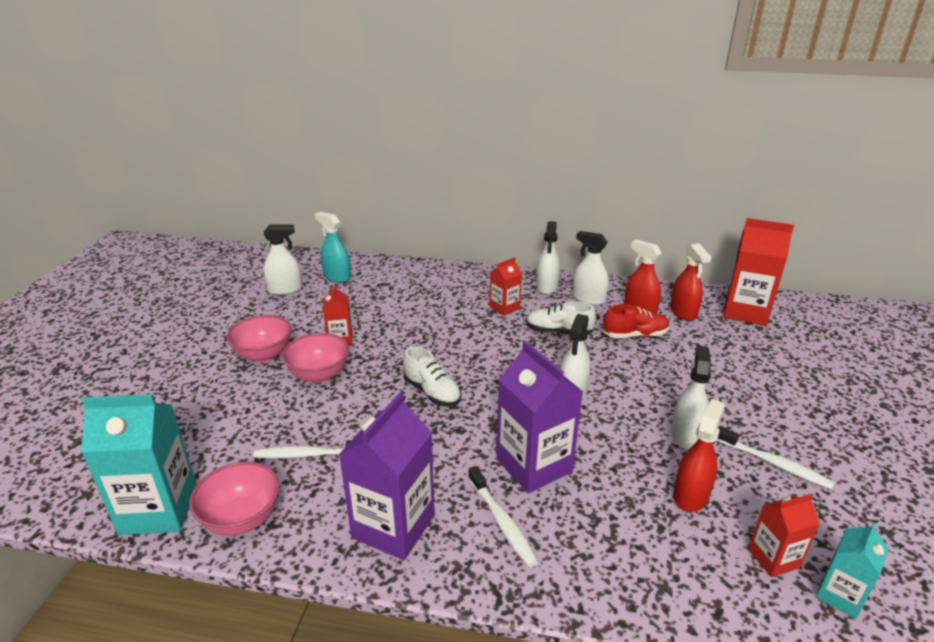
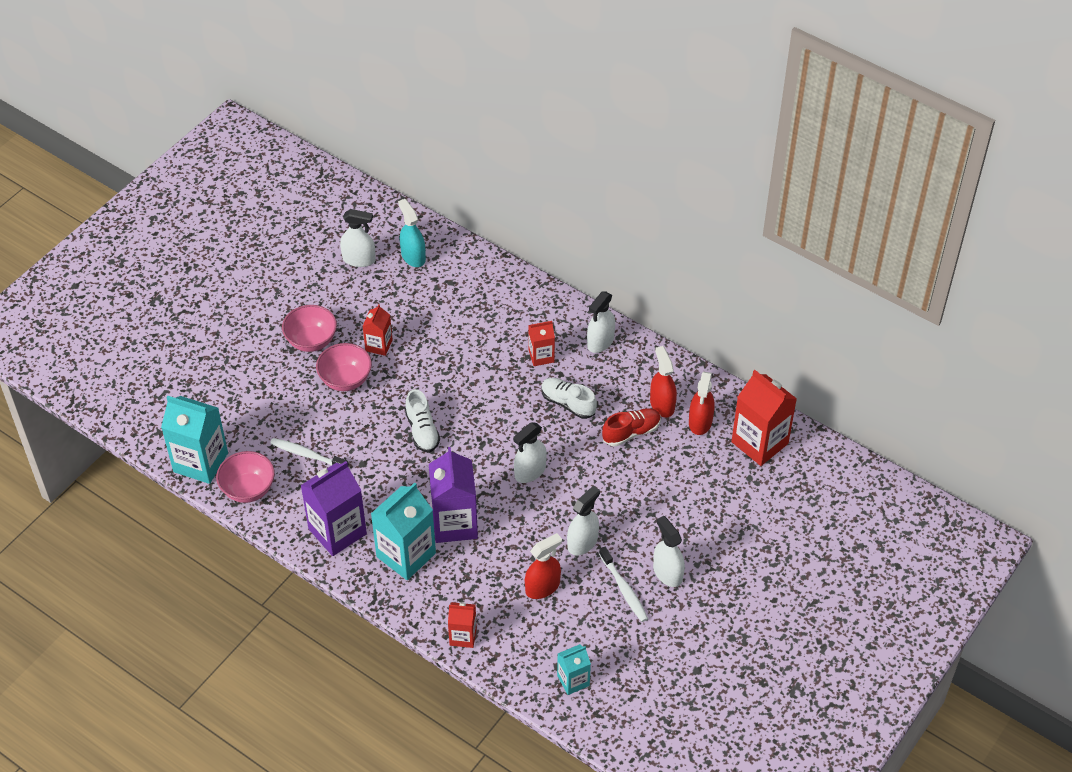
camera: 25 degrees right, 20 degrees up
(502, 521) = (406, 555): white toothbrush -> turquoise carton
(588, 299) = (627, 372): white spray bottle -> white spray bottle (667, 573)
(635, 335) = (631, 432): red shoe -> red shoe turned 45 degrees counterclockwise
(773, 558) = (555, 646): red carton -> red carton (463, 636)

